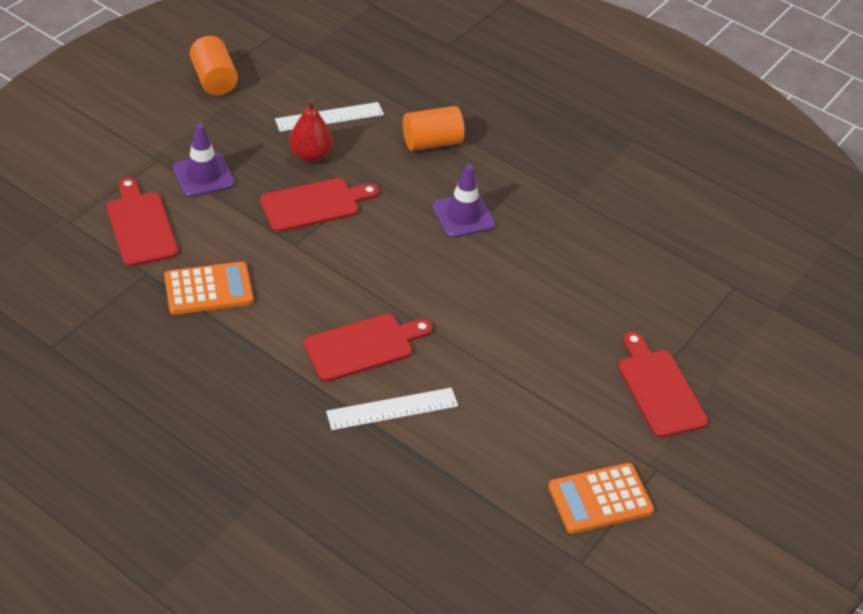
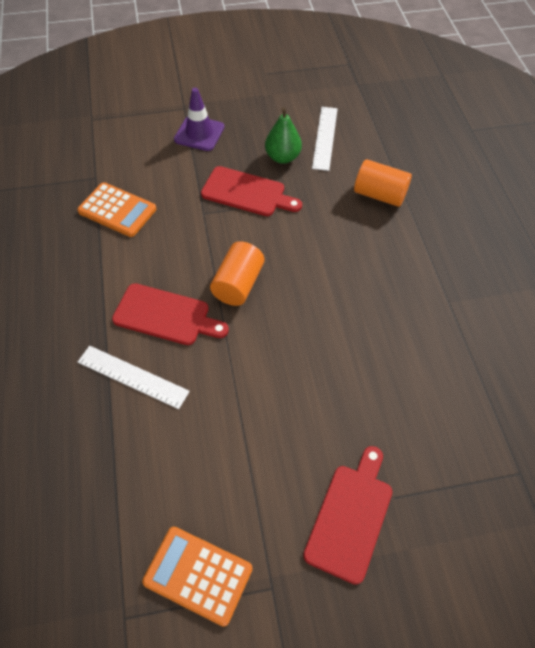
camera: 45 degrees right, 10 degrees up
(141, 226) = (126, 145): red cutting board -> none
(214, 79) = (276, 75): orange cylinder -> orange cylinder (238, 284)
(310, 155) = (282, 157): red pear -> green pear
(329, 117) = (324, 138): white ruler -> white ruler turned 75 degrees clockwise
(463, 216) = (344, 263): purple traffic cone -> none

